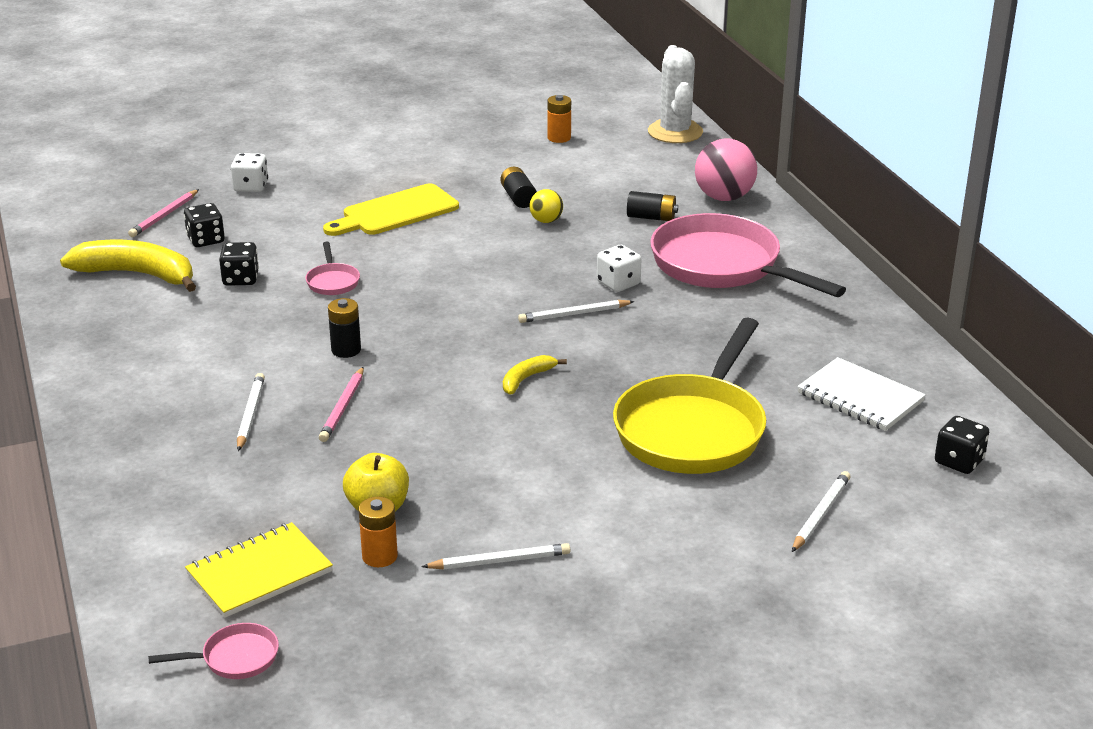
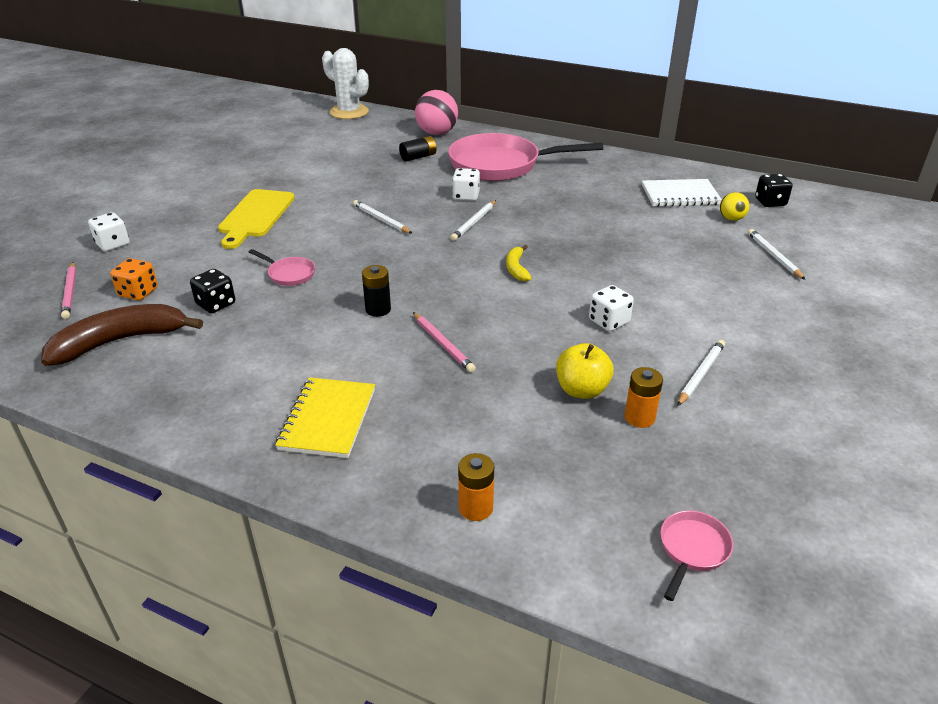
camera: 45 degrees left, 5 degrees up
(137, 274) = (120, 341): yellow banana -> brown banana
(206, 240) = (138, 292): black dice -> orange dice
(250, 414) = (390, 384): white pencil -> white pencil (381, 219)
(259, 573) = (595, 481): yellow notebook -> yellow notebook (328, 419)
(513, 471) = (609, 321): none -> white dice
(518, 198) = (322, 177): black battery -> none
(546, 221) = (362, 182): yellow ball -> yellow ball (731, 219)
(559, 138) = (286, 138): orange battery -> orange battery (475, 508)
(693, 430) = (645, 249): yellow pan -> none

